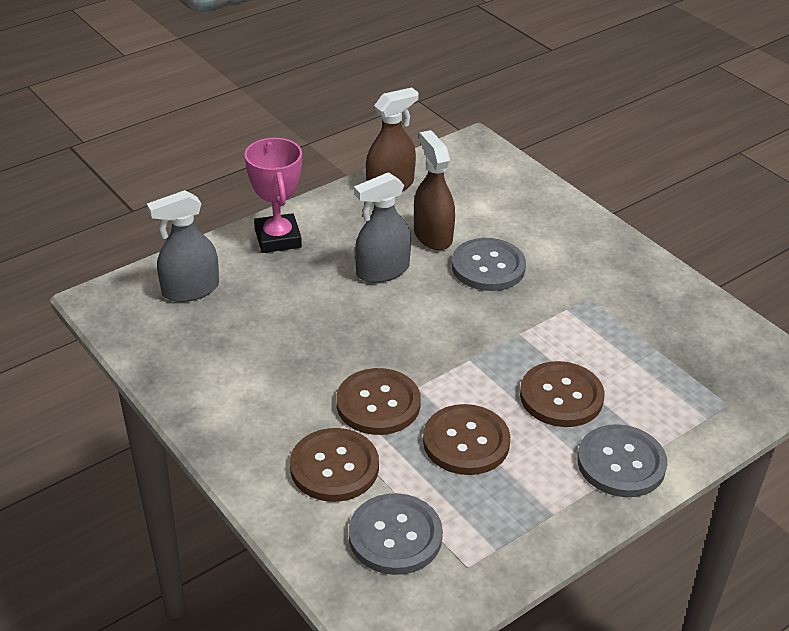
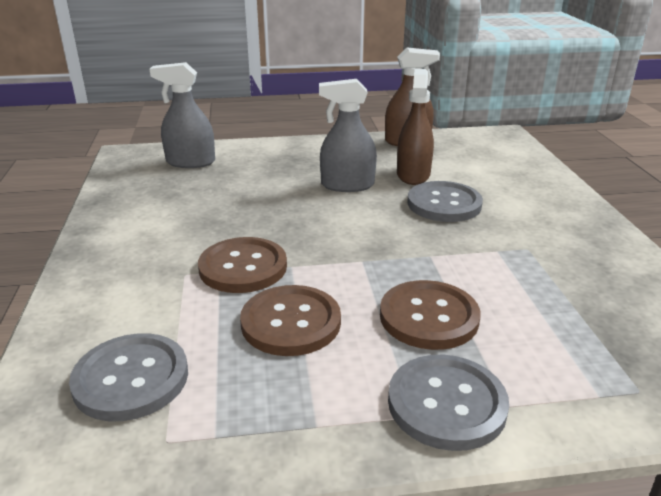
camera: 30 degrees right, 10 degrees down
(278, 238) = (287, 150): pink trophy -> none
(334, 467) = (149, 301): brown button -> none

